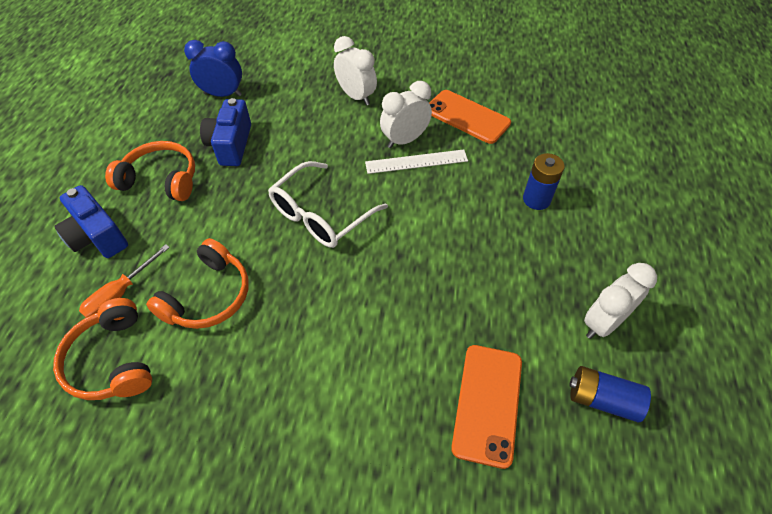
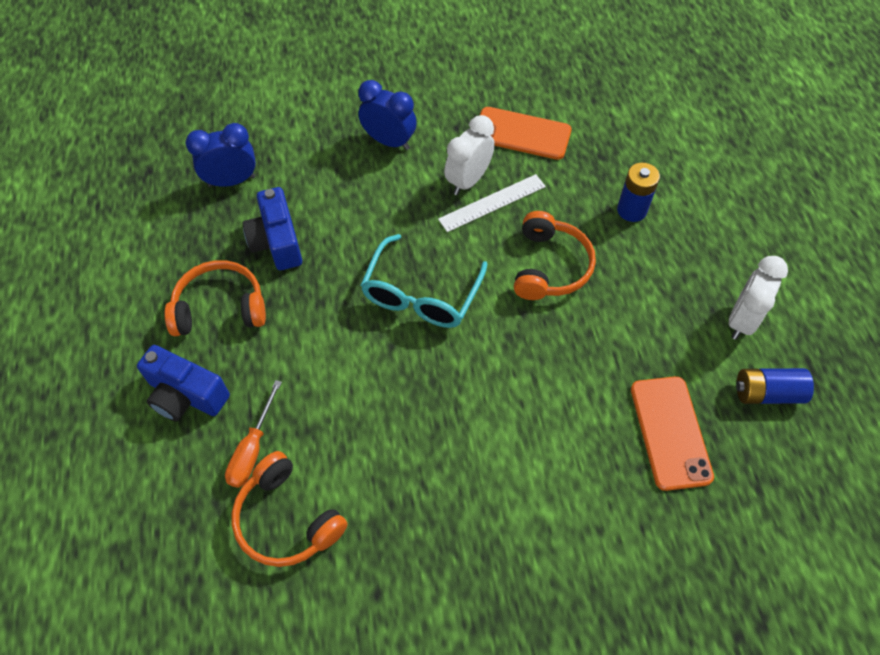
camera: 20 degrees left, 5 degrees up
(208, 296) = (349, 420): orange headphones -> orange headphones (550, 266)
(320, 215) = (421, 295): white glasses -> turquoise glasses
(356, 96) = (389, 141): white clock -> blue clock

